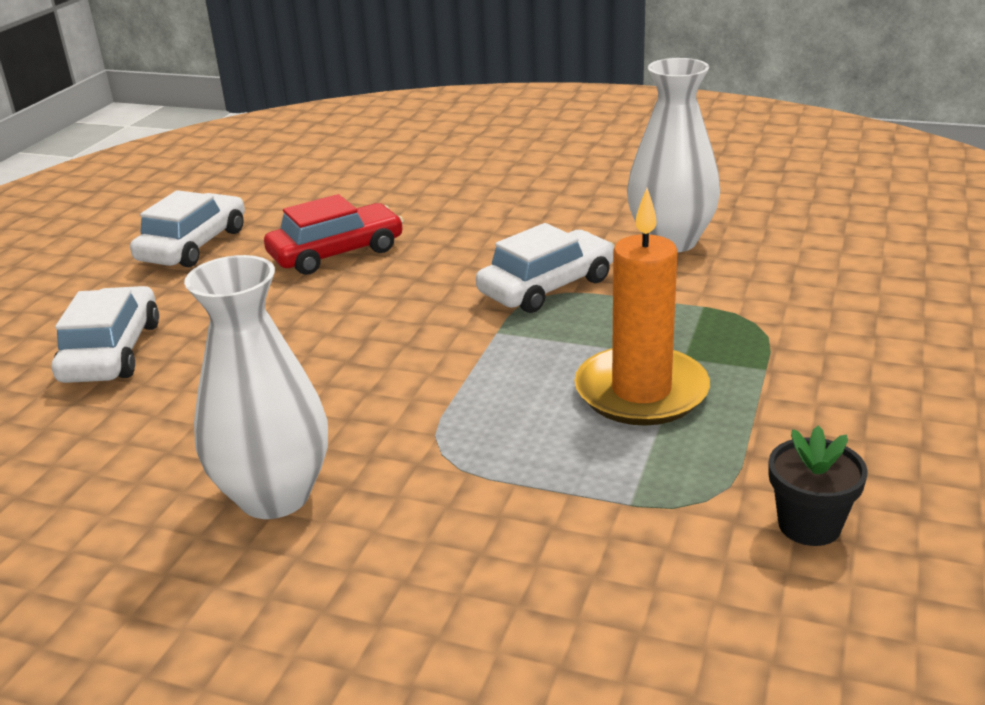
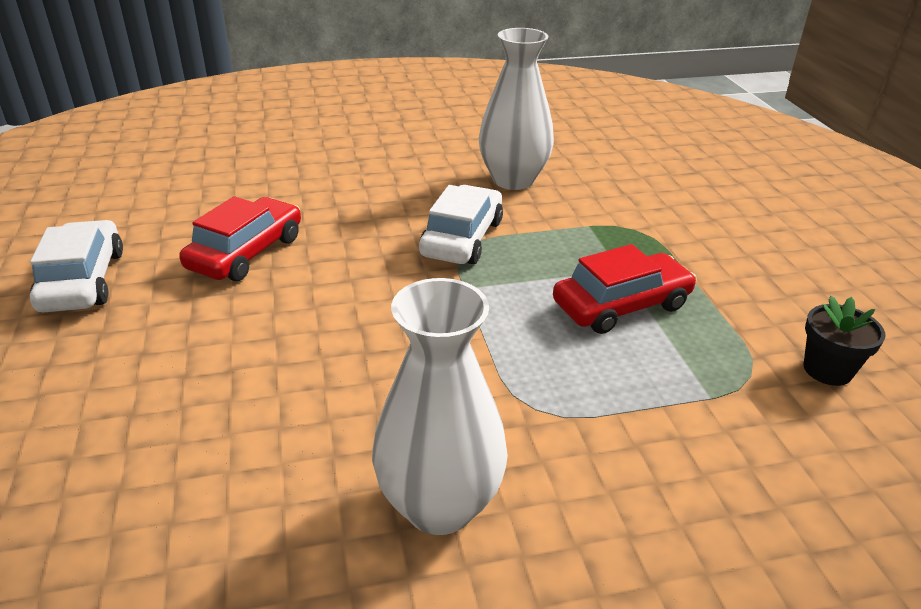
camera: 35 degrees left, 5 degrees up
(112, 352) = (106, 419): white car -> none
(641, 391) = (621, 305): orange candle -> red car

